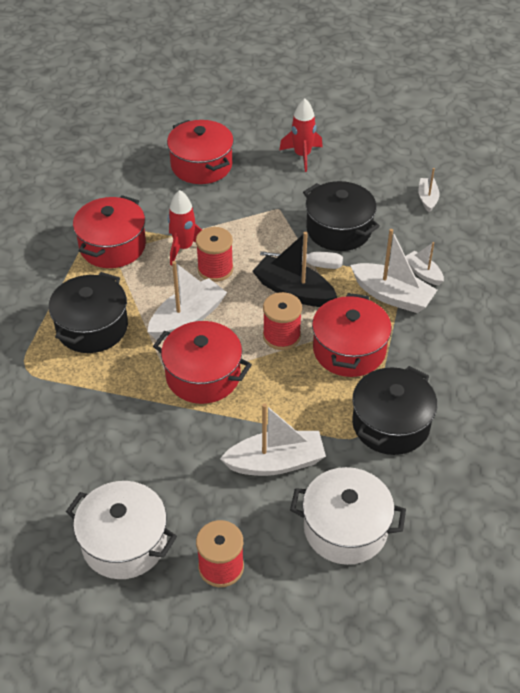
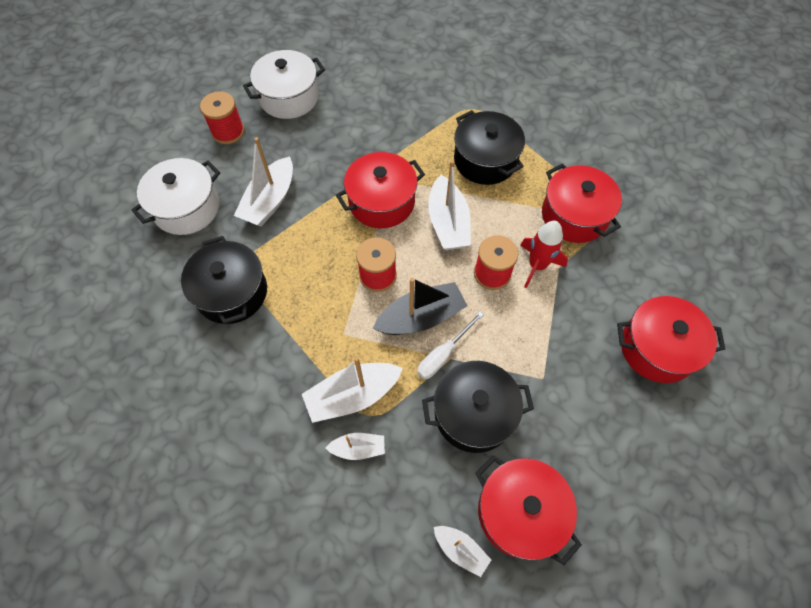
camera: 125 degrees right, 15 degrees up
(302, 155) = (620, 462): red rocket -> none
(349, 350) = (323, 315): red pot -> red pot (520, 512)

